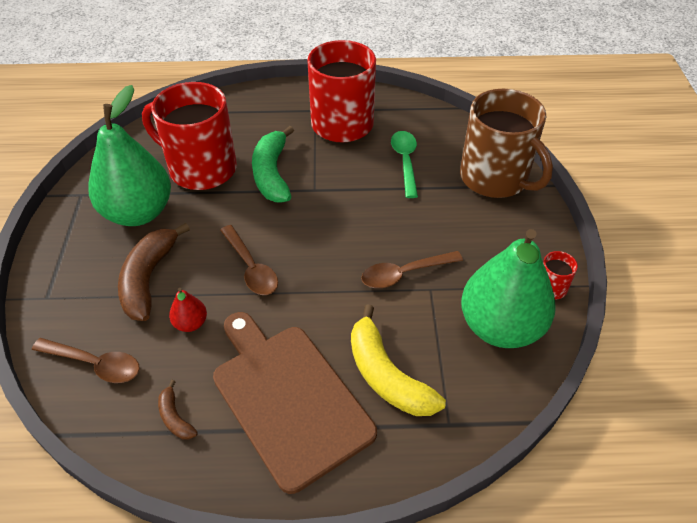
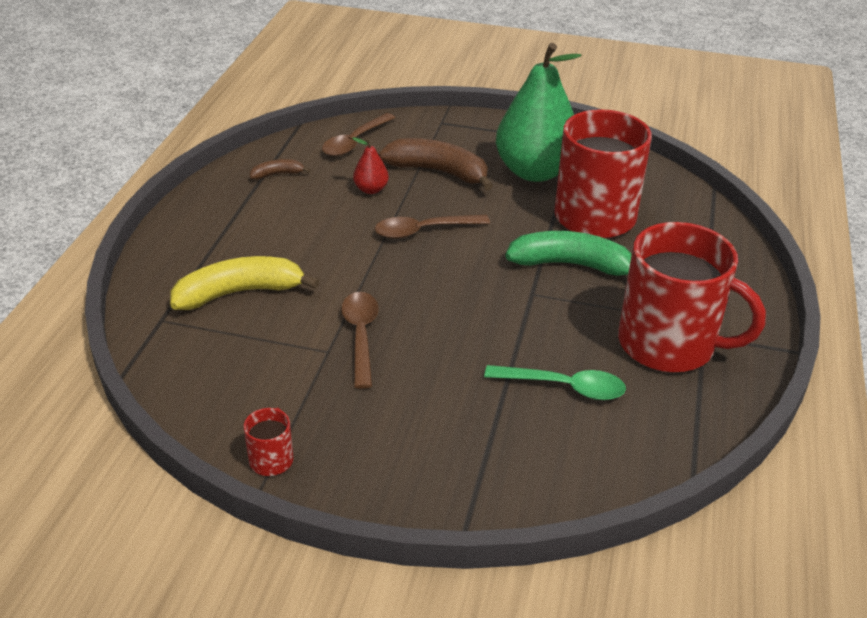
camera: 105 degrees right, 10 degrees down
(288, 398) = (256, 231): brown cutting board -> none
(495, 178) = (499, 476): brown mug -> none
(500, 327) = (243, 392): green pear -> none

